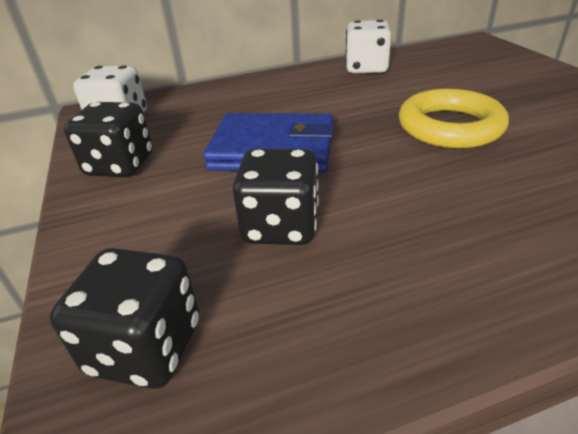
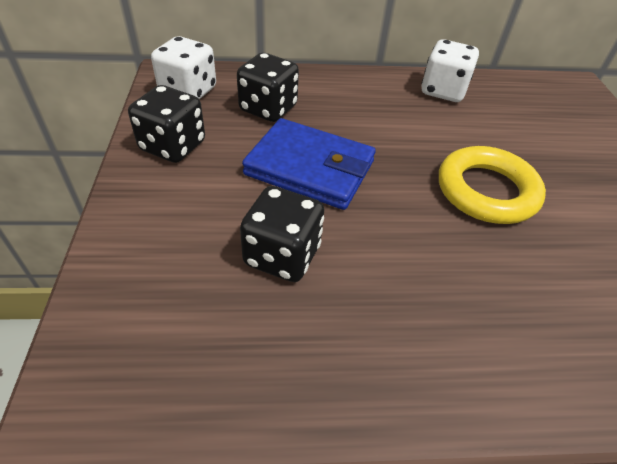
camera: 10 degrees right, 10 degrees up
(146, 347) = (138, 334): black dice -> black dice (268, 108)

